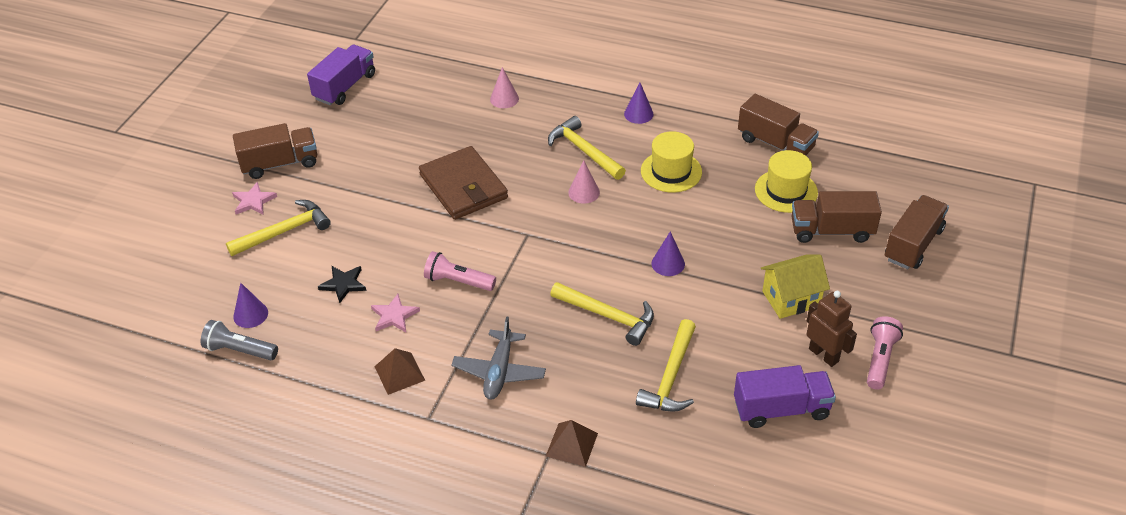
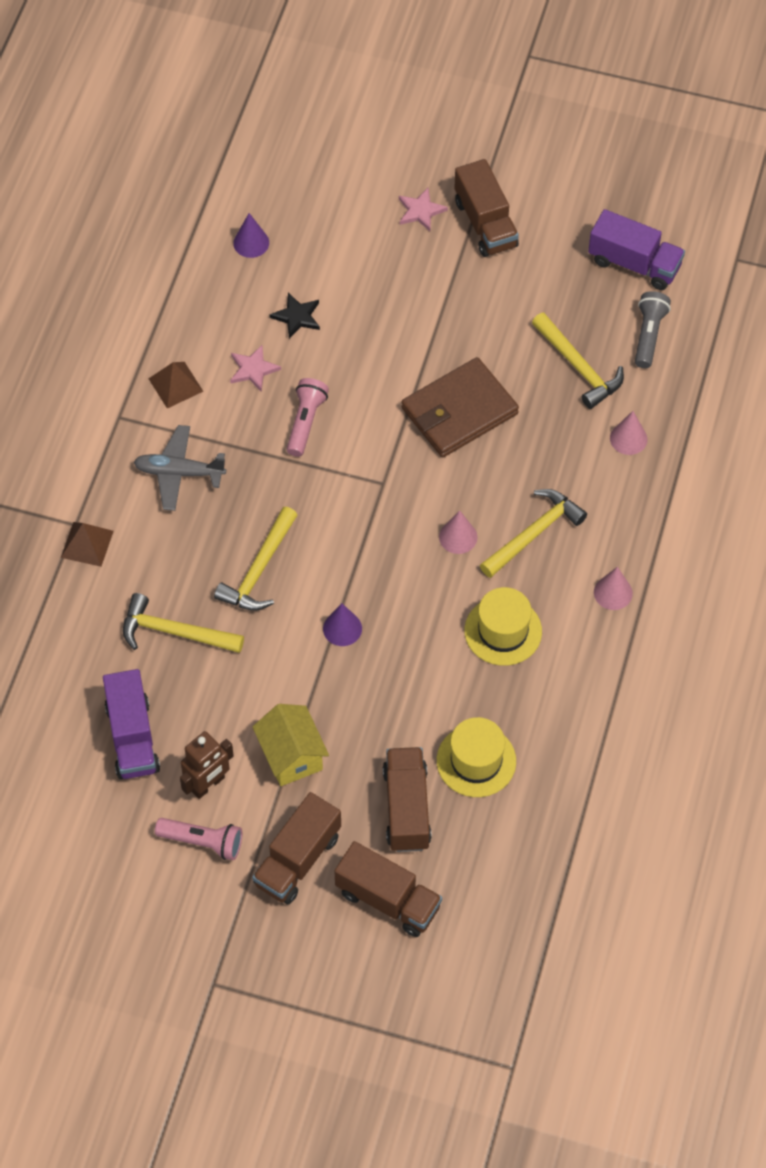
camera: 85 degrees right, 15 degrees up
(239, 350) = (202, 243): grey flashlight -> grey flashlight (648, 335)
(284, 231) = (374, 249): yellow hammer -> yellow hammer (578, 367)
(638, 114) = (613, 592): purple cone -> pink cone
(775, 143) = (567, 753): brown truck -> brown truck (298, 860)

